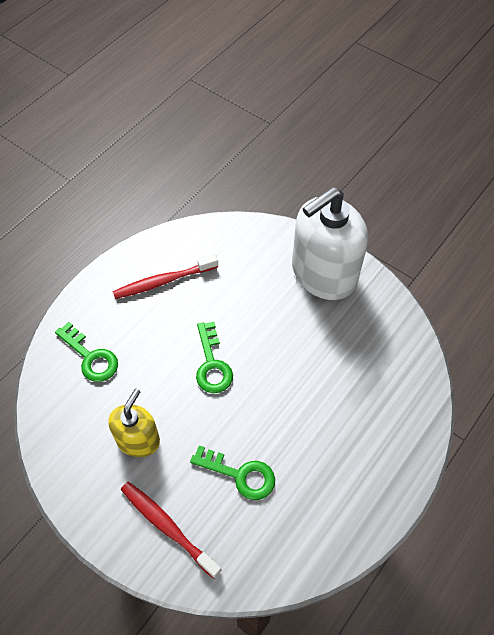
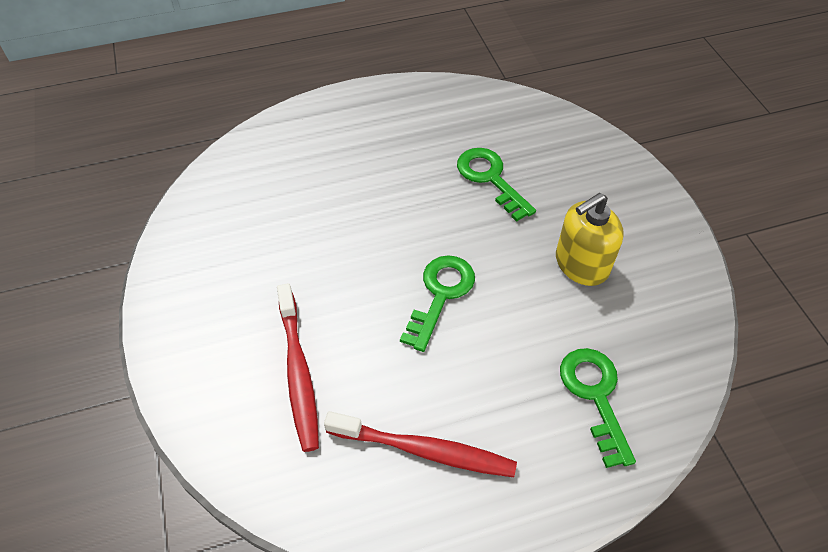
camera: 145 degrees left, 5 degrees down
(167, 527) = (592, 177): red toothbrush -> red toothbrush (298, 372)
(323, 273) = (205, 322): white soap dispenser -> none

